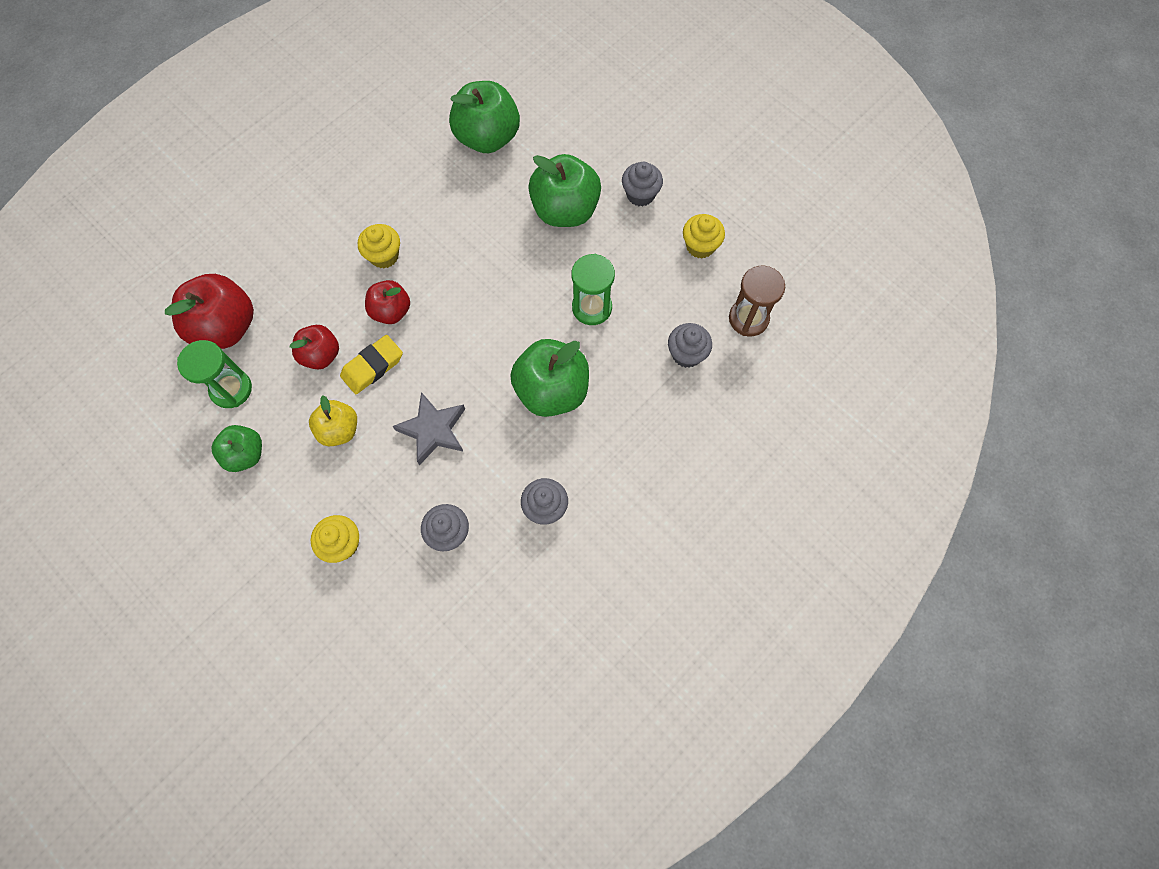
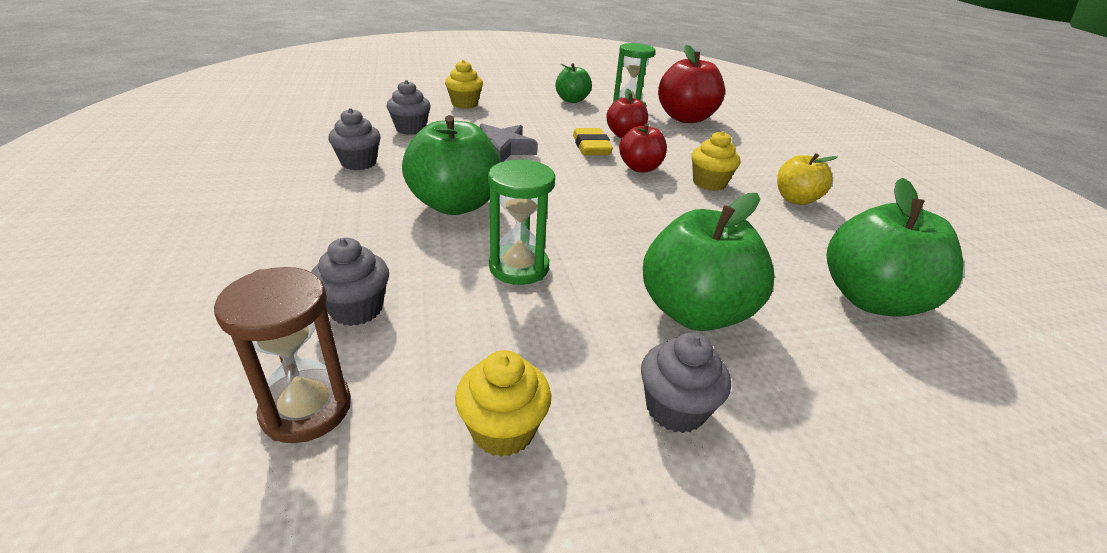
camera: 120 degrees right, 35 degrees down
(339, 430) = (550, 124): yellow apple -> yellow apple (796, 199)

